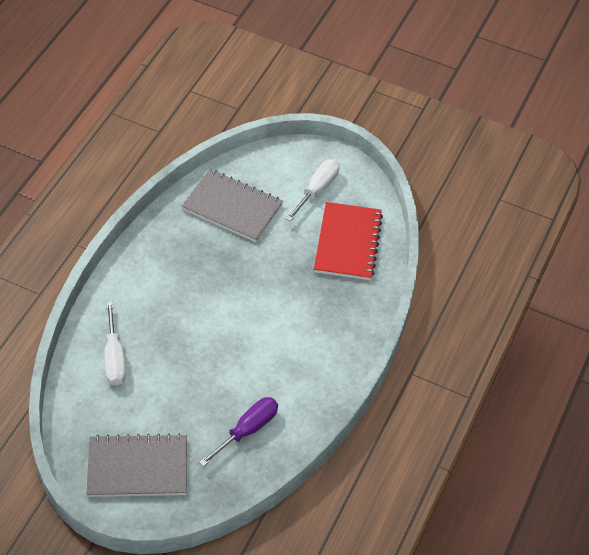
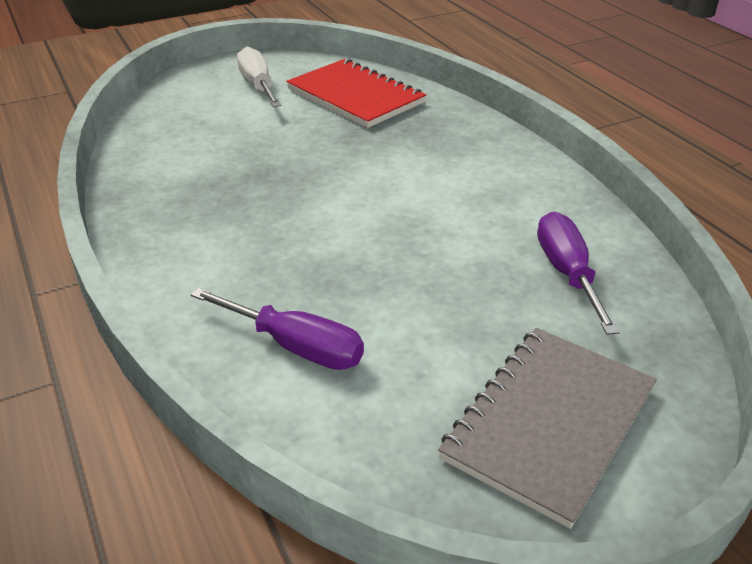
camera: 50 degrees left, 15 degrees down
(114, 357) = (295, 346): white screwdriver -> purple screwdriver
(232, 207) = (194, 141): grey notebook -> none

